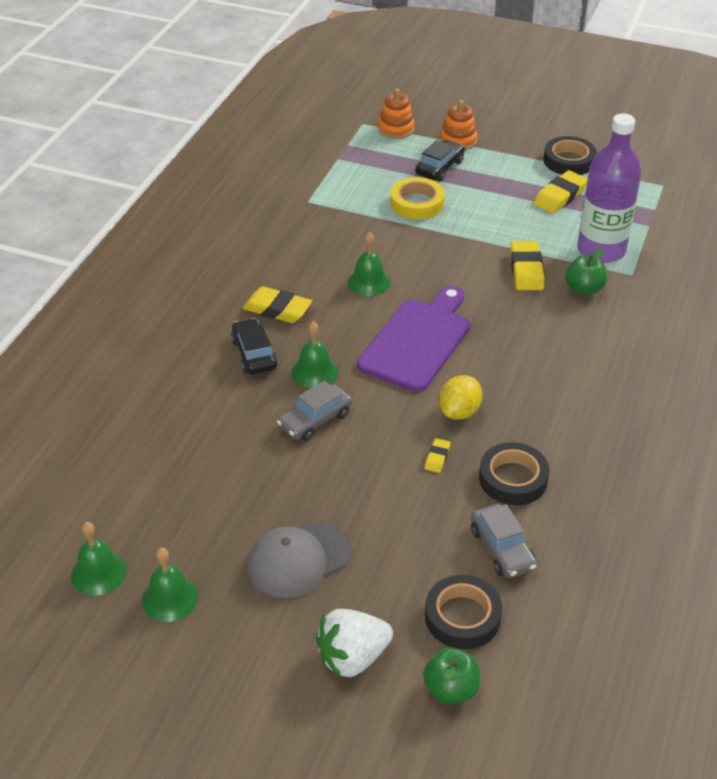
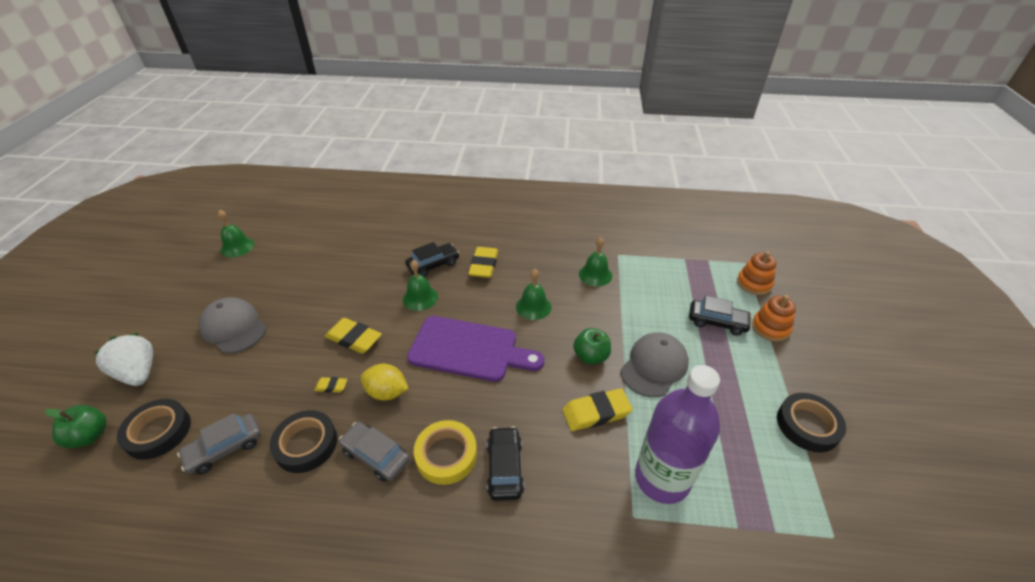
camera: 75 degrees right, 0 degrees up
(170, 598) = (212, 278): green bell -> green bell (595, 274)
(315, 420) = (369, 308): grey car -> grey car (376, 456)
(417, 203) = (654, 316): yellow tape -> yellow tape (446, 455)
(482, 221) = (654, 366): none -> grey cap
(560, 196) = (735, 426): yellow eraser -> yellow eraser (354, 339)
(572, 338) = (504, 468): none -> black car
(584, 289) = (587, 469): green apple -> green apple (590, 356)

